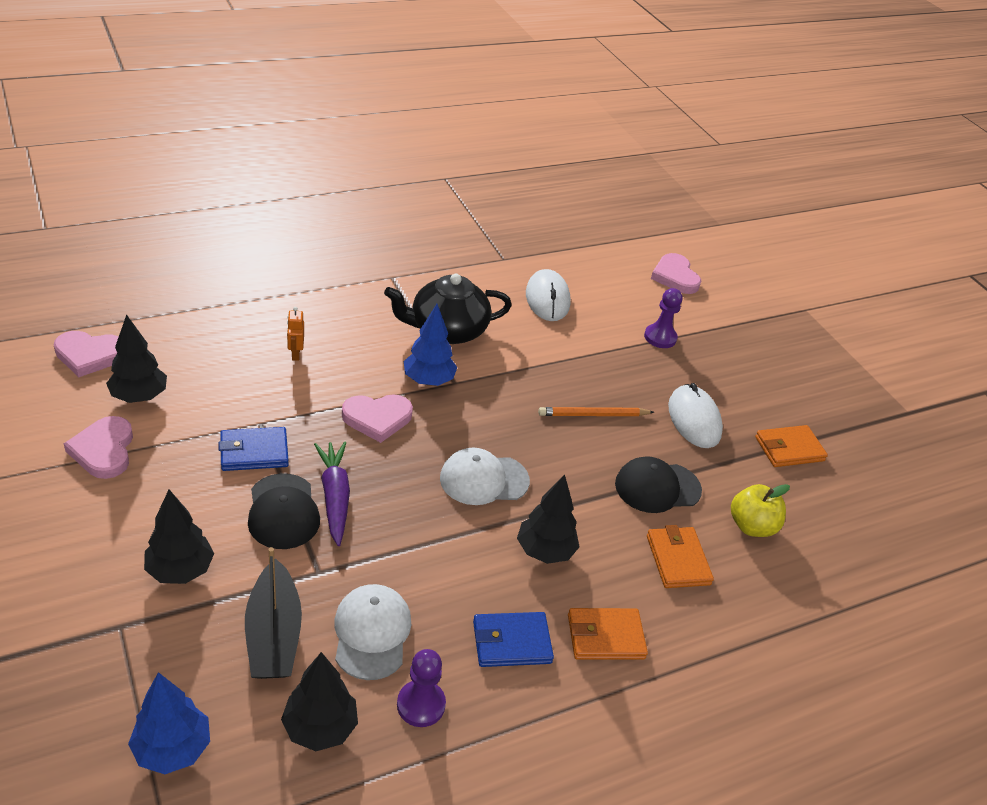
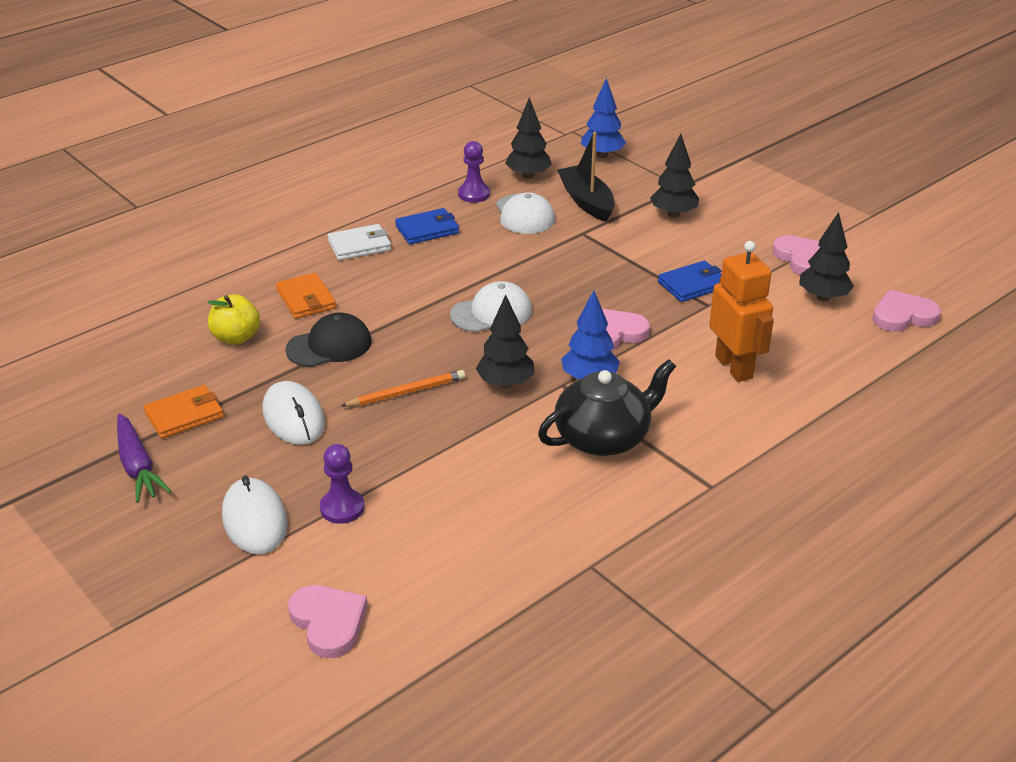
camera: 170 degrees right, 5 degrees down
(283, 512) = (635, 256): black cap -> none
(295, 354) = (734, 367): orange robot -> orange robot, size x2.26
(334, 497) = (605, 273): purple carrot -> purple carrot (138, 466)
(545, 551) = (420, 280): black tree -> black tree (505, 383)
(547, 299) = (505, 519): white mouse -> white mouse (254, 520)
(605, 637) = (359, 245): orange wallet -> white wallet

